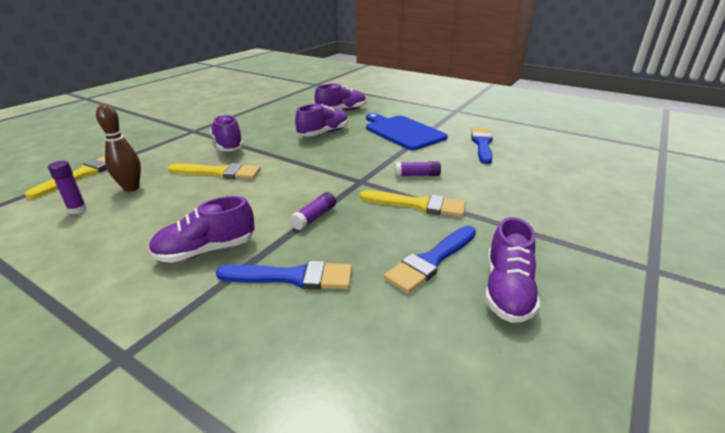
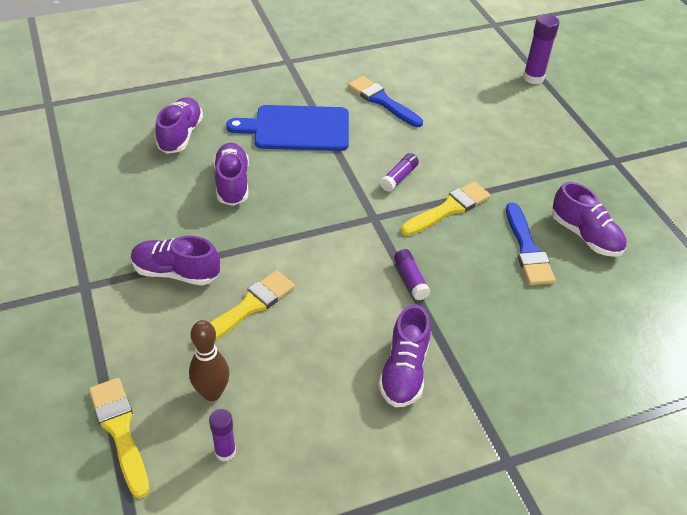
camera: 55 degrees left, 15 degrees up
(292, 277) = (487, 333): blue brush -> none
(649, 185) = (533, 78): none -> purple glue stick

